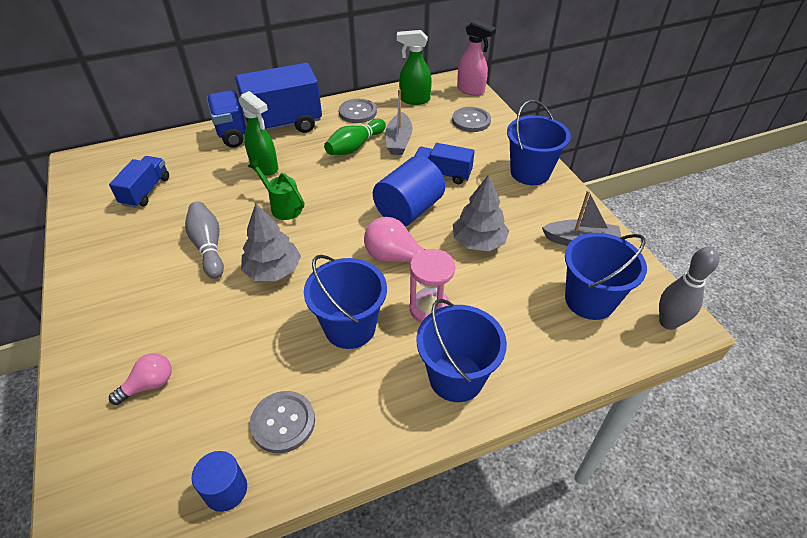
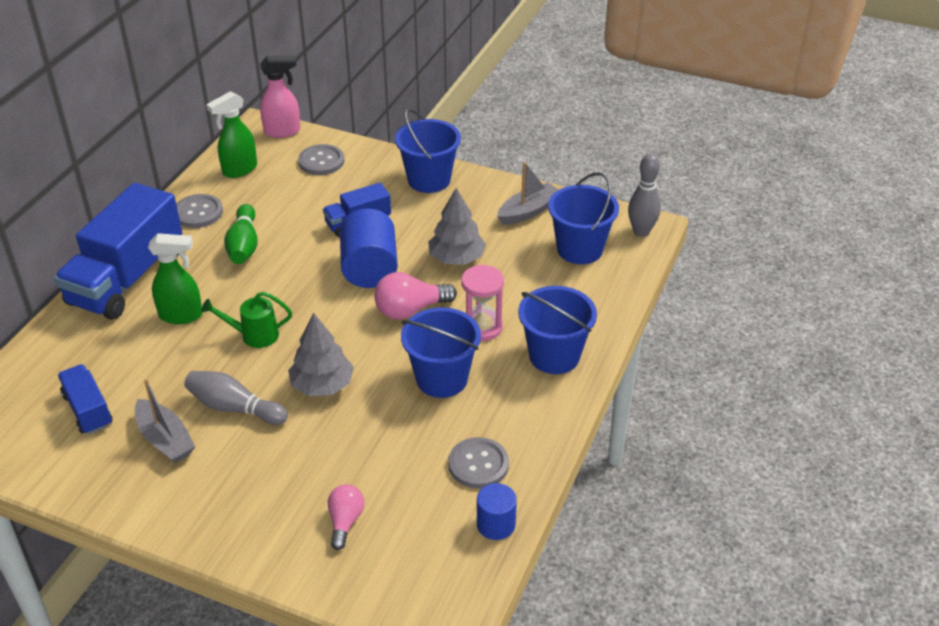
camera: 45 degrees left, 5 degrees down
(398, 141) = (279, 217): grey boat -> grey boat (165, 439)

